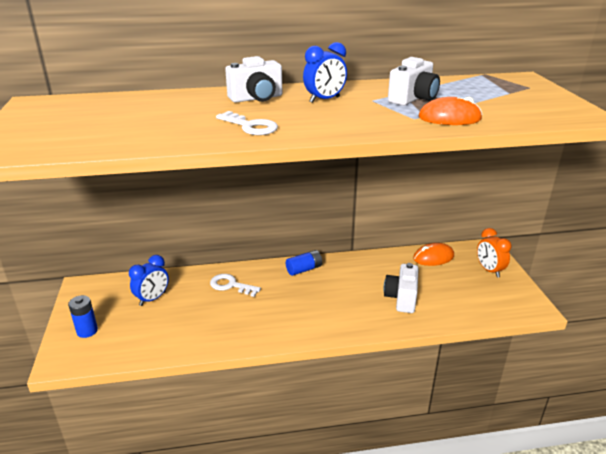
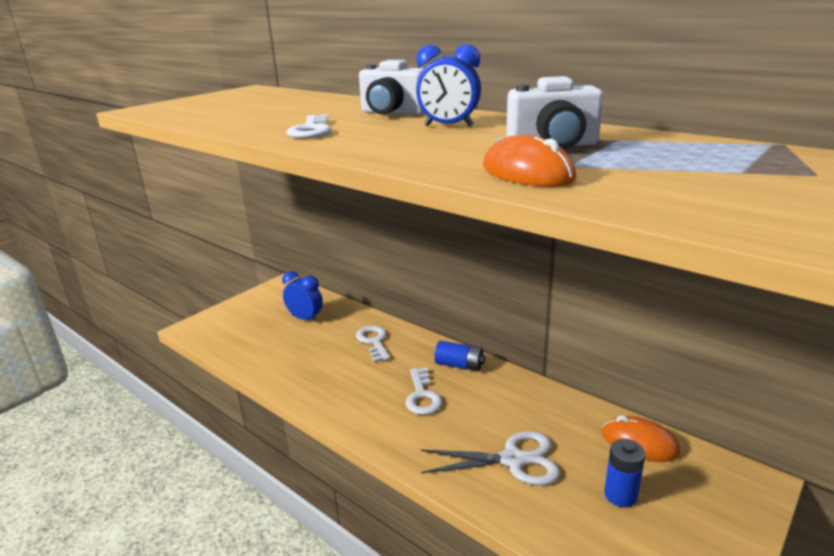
camera: 50 degrees right, 5 degrees down
(87, 331) = (234, 317): blue battery -> blue battery (620, 495)
(152, 299) = (305, 319): blue clock -> blue clock turned 150 degrees counterclockwise
(313, 297) = (422, 396): none -> white key
(401, 298) = (513, 460): white camera -> white scissors
(489, 270) = (705, 513): orange clock -> none

